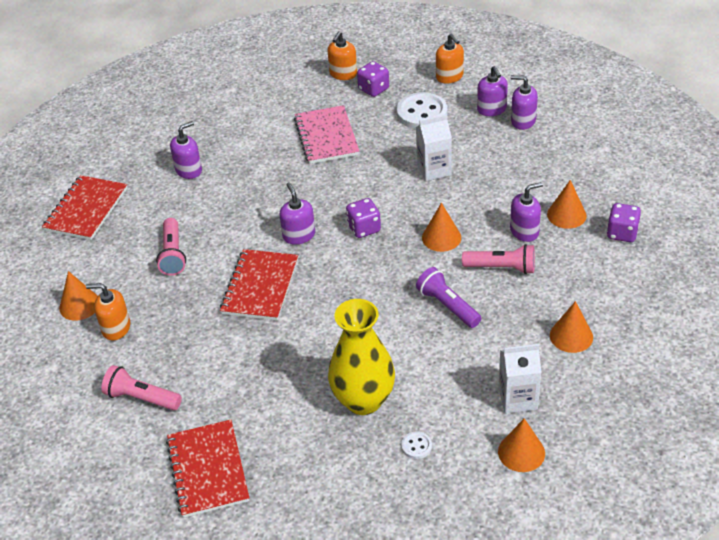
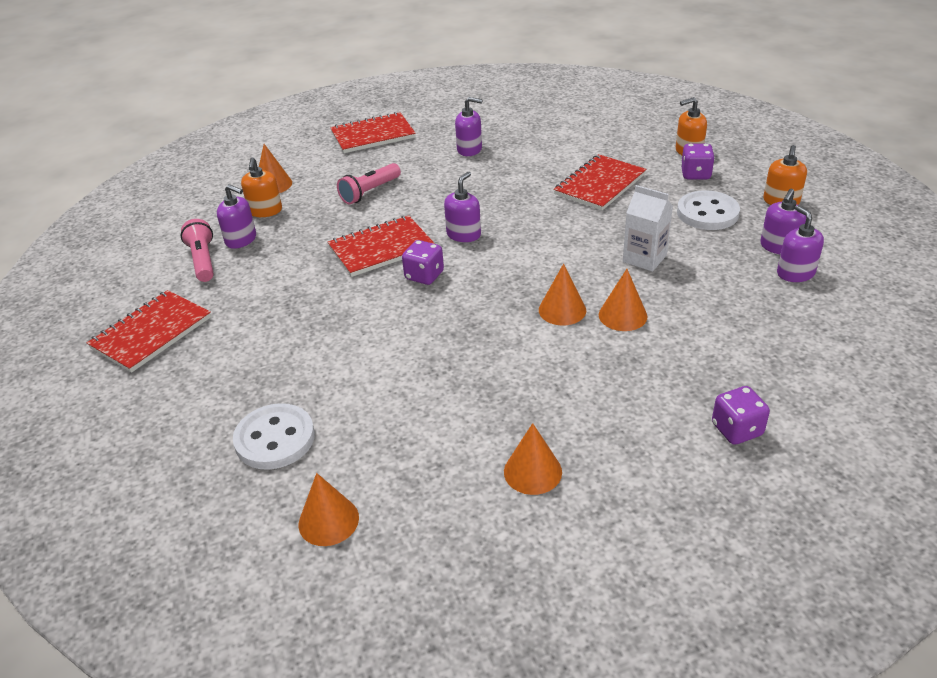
camera: 50 degrees right, 5 degrees down
(116, 328) = (265, 211): orange soap dispenser -> orange soap dispenser turned 150 degrees counterclockwise
(326, 137) = (600, 184): pink notebook -> red notebook
(363, 400) = (303, 374): yellow vase -> none
(364, 228) = (515, 262): purple dice -> purple dice (424, 276)
(416, 446) = (275, 439): white button -> white button, size x2.19
(448, 306) = (477, 362): purple flashlight -> none
(501, 268) = (570, 369): pink flashlight -> none
(518, 398) = (401, 477): white carton -> none
(524, 231) = (641, 357): purple soap dispenser -> purple soap dispenser (241, 240)
(566, 215) = (706, 373): orange cone -> orange cone (622, 315)

